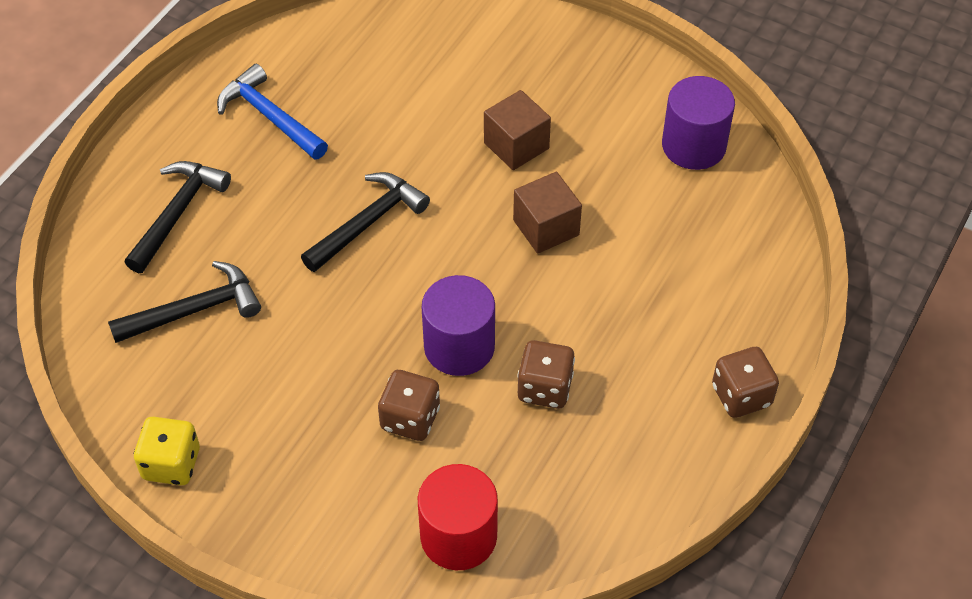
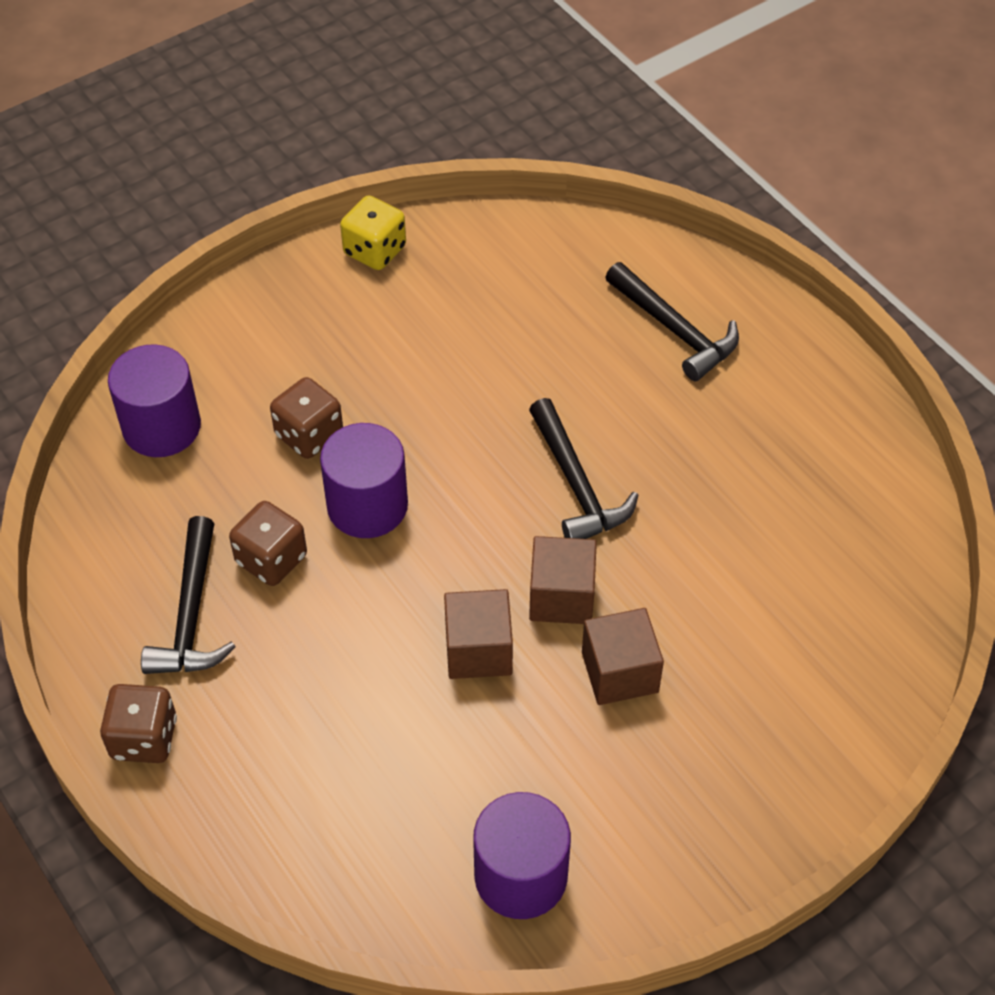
camera: 115 degrees right, 0 degrees up
(195, 310) = (540, 311): black hammer -> black hammer (191, 615)
(269, 116) = (782, 446): blue hammer -> none
(458, 536) = (161, 427): red cylinder -> purple cylinder
(474, 197) = (561, 596): none -> brown cube

